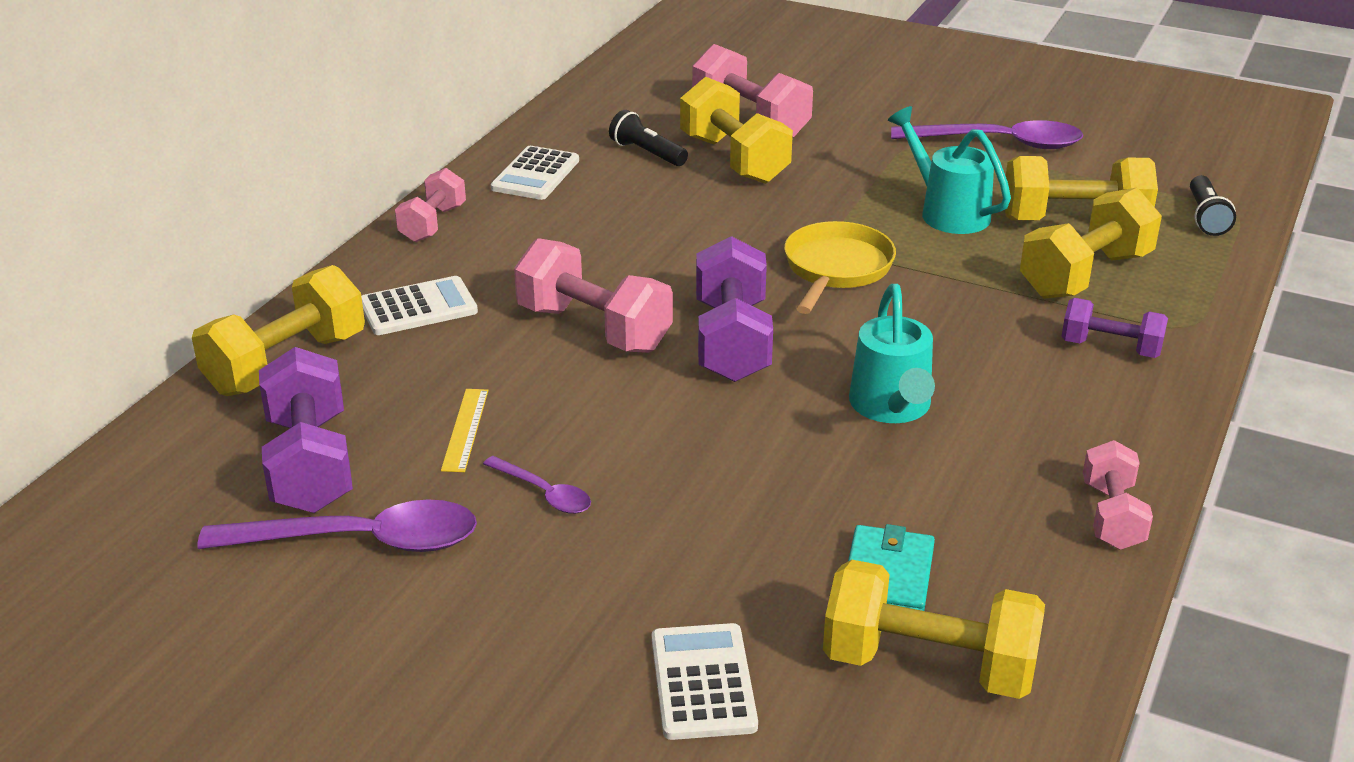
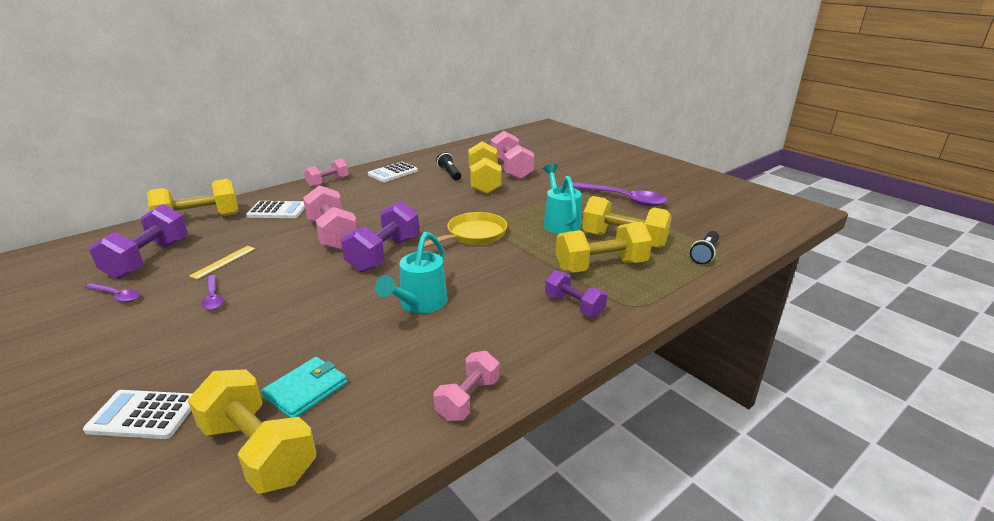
camera: 25 degrees right, 5 degrees down
(362, 541) = (117, 296): purple spoon -> purple spoon, size x0.52
(703, 682) = (143, 415): white calculator -> white calculator turned 105 degrees counterclockwise

